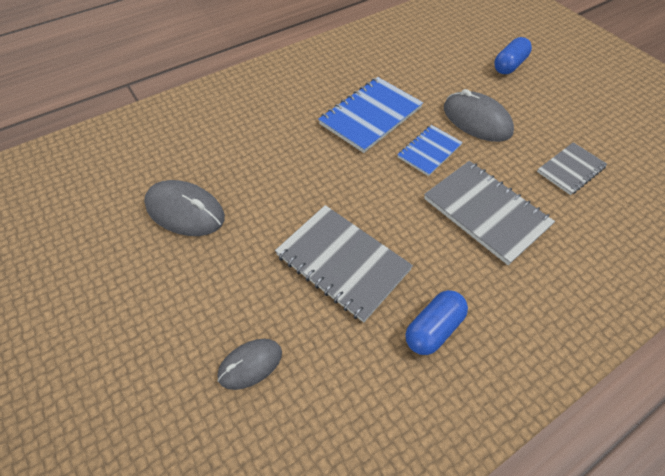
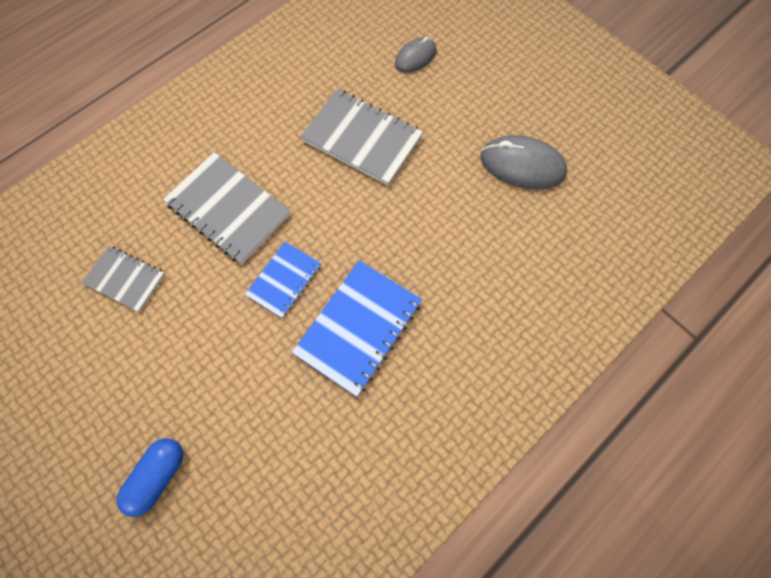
camera: 170 degrees right, 15 degrees up
(433, 328) = (283, 99): blue capsule -> none
(476, 120) = (222, 343): grey mouse -> none
(570, 169) = (125, 279): grey notebook -> grey notebook turned 75 degrees clockwise

